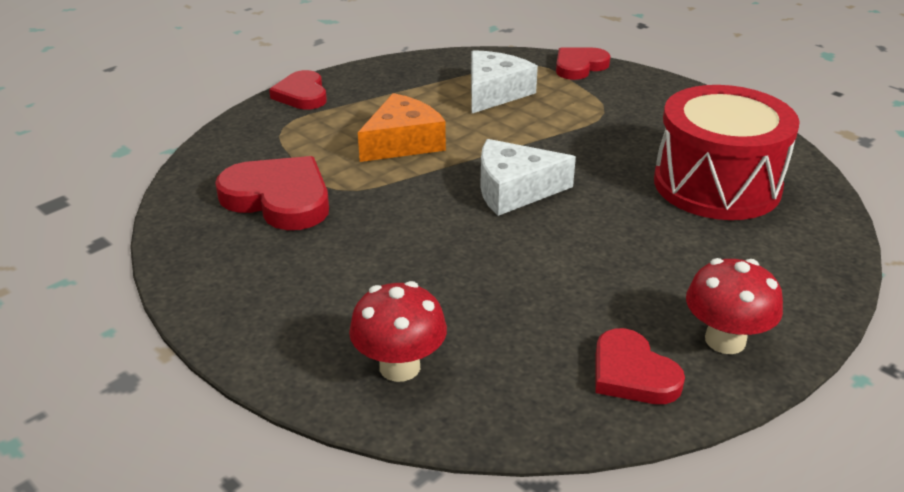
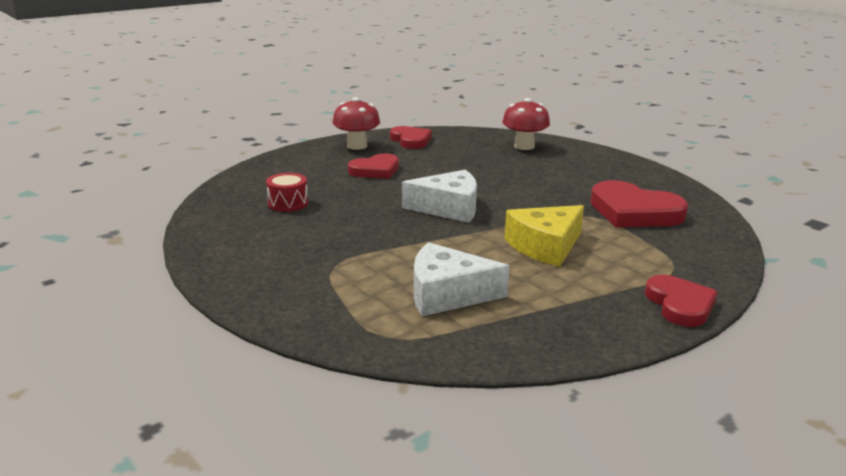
camera: 175 degrees left, 10 degrees down
(402, 142) = (545, 246): orange cheese -> yellow cheese
(494, 93) = (447, 294): white cheese -> white cheese turned 60 degrees clockwise
(579, 66) = (324, 327): red heart -> red heart (375, 170)
(716, 185) = (288, 203): red drum -> red drum, size x0.41

